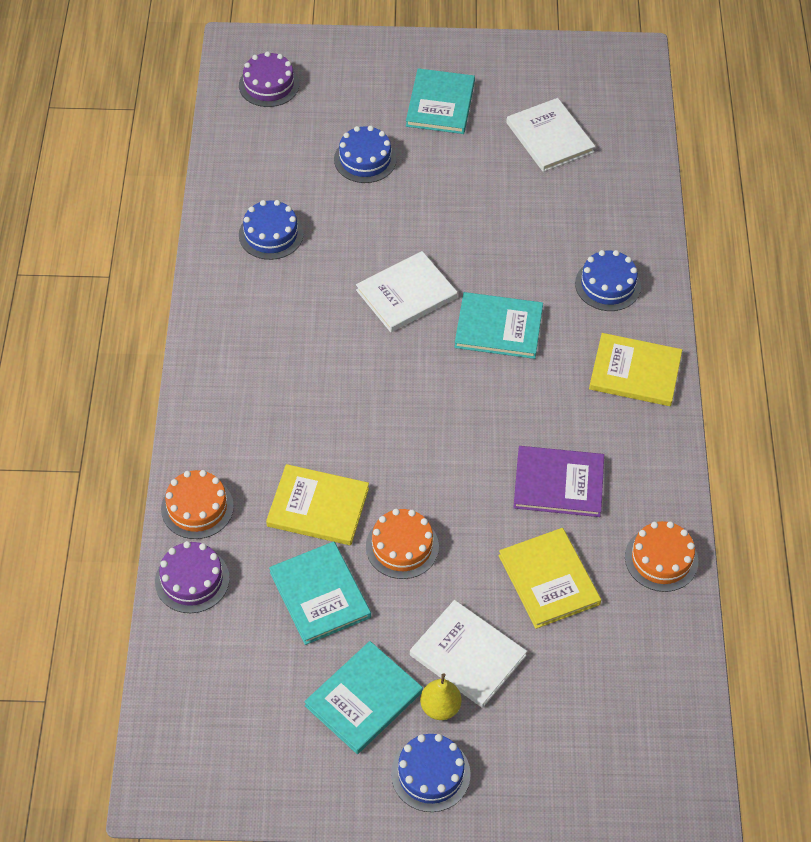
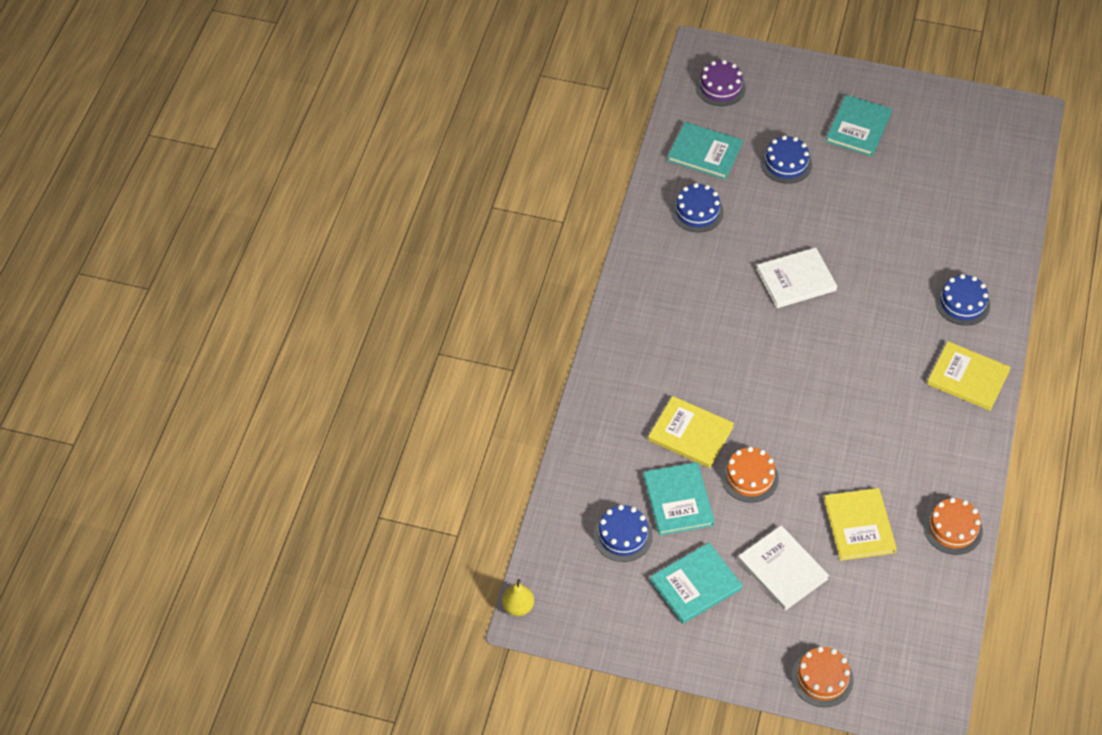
camera: 15 degrees right, 0 degrees up
(192, 580) = (583, 469): purple cake -> none
(197, 507) = (597, 415): orange cake -> orange cake (822, 678)
(430, 774) = (734, 650): blue cake -> blue cake (622, 535)
(440, 707) = (752, 603): yellow pear -> yellow pear (518, 607)
(498, 328) = (864, 321): turquoise book -> turquoise book (704, 152)
(549, 137) = (943, 172): white book -> none
(558, 483) = (884, 453): purple book -> none

